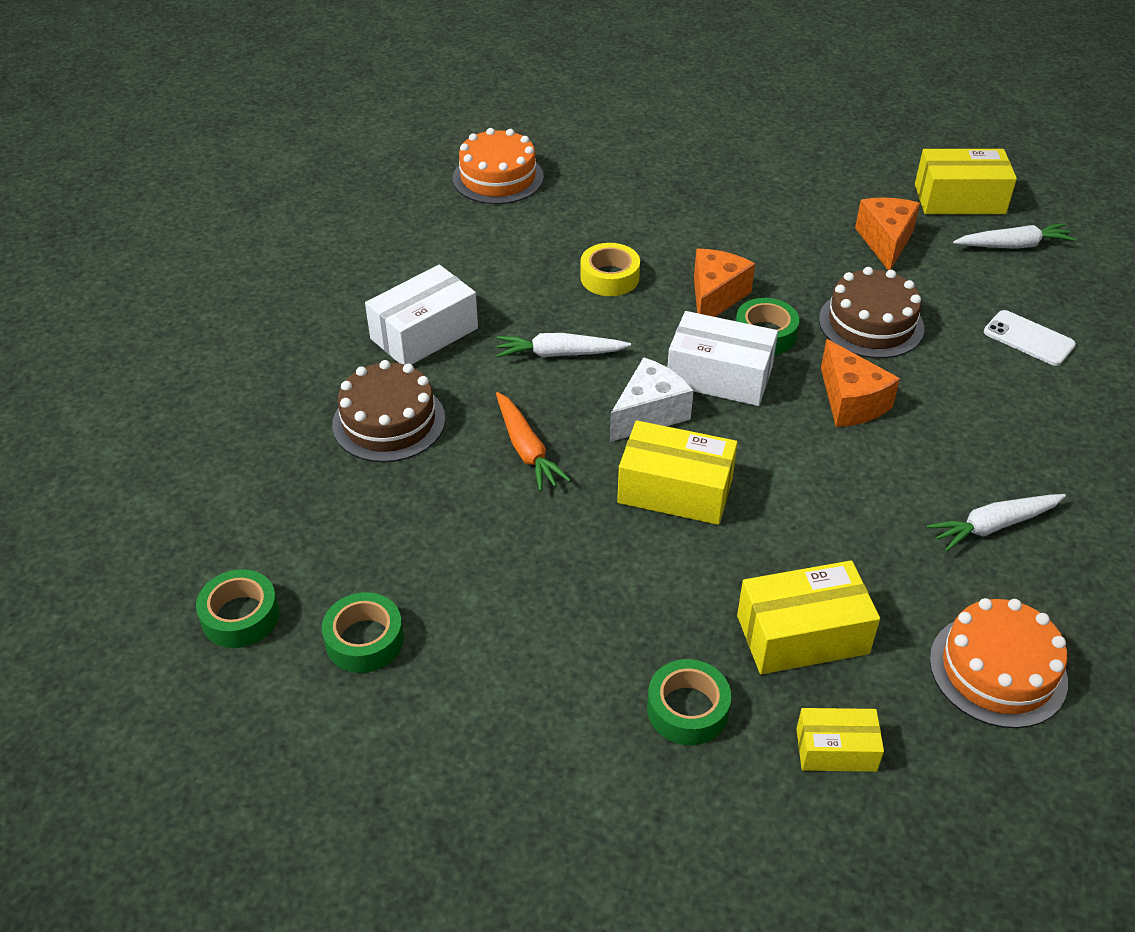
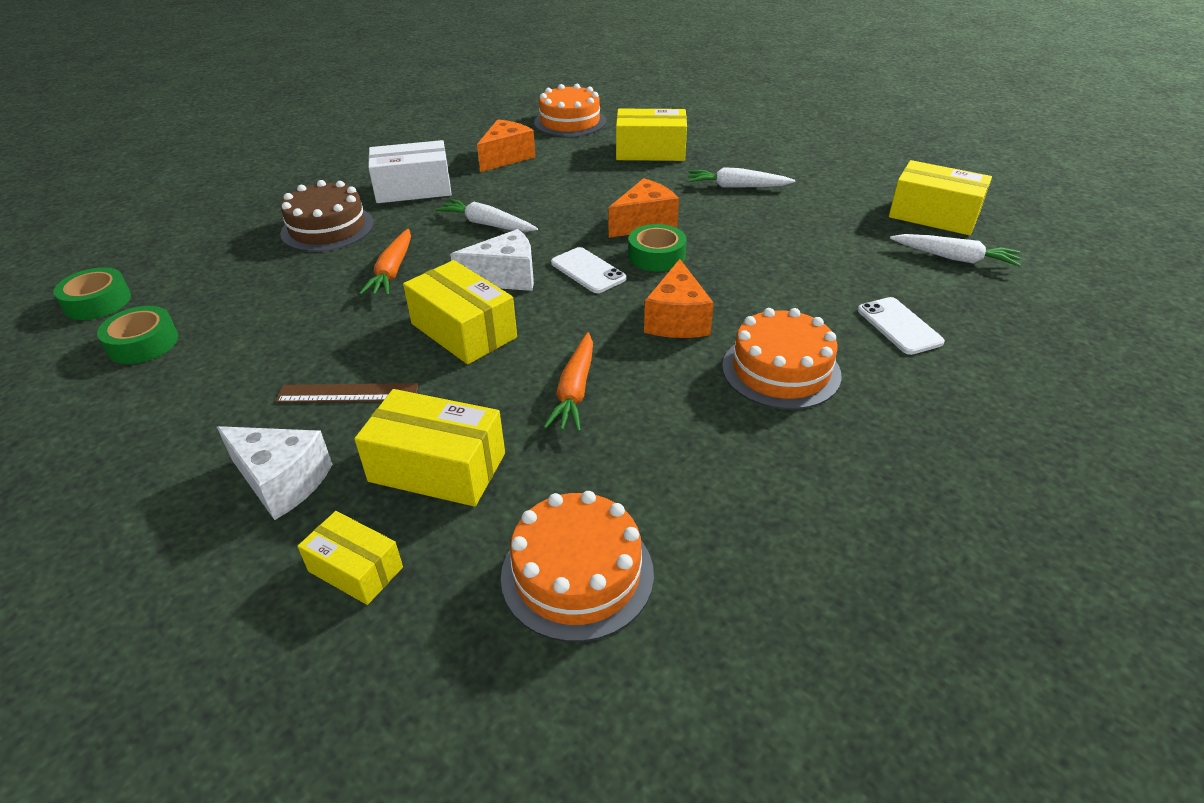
camera: 30 degrees right, 5 degrees down
(609, 277) = (578, 192): yellow tape -> none
(628, 196) = (650, 151): none -> yellow box
(643, 601) = (348, 393): none -> brown ruler
(687, 709) = (282, 481): green tape -> white cheese
(719, 376) = (588, 271): white box -> white phone
(837, 511) = (574, 391): none -> orange carrot
(871, 324) = (756, 274): brown cake -> none
(885, 242) = (831, 226): orange cheese -> orange cheese (506, 157)
(978, 421) = (781, 370): none -> orange cake
(993, 526) = (706, 454): white carrot -> white carrot (736, 187)

